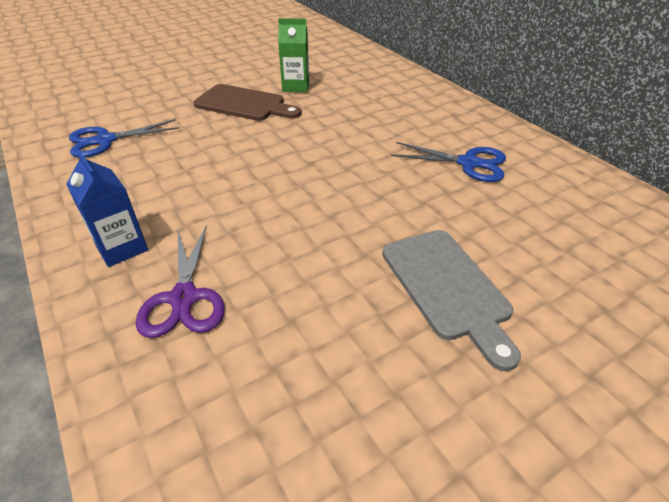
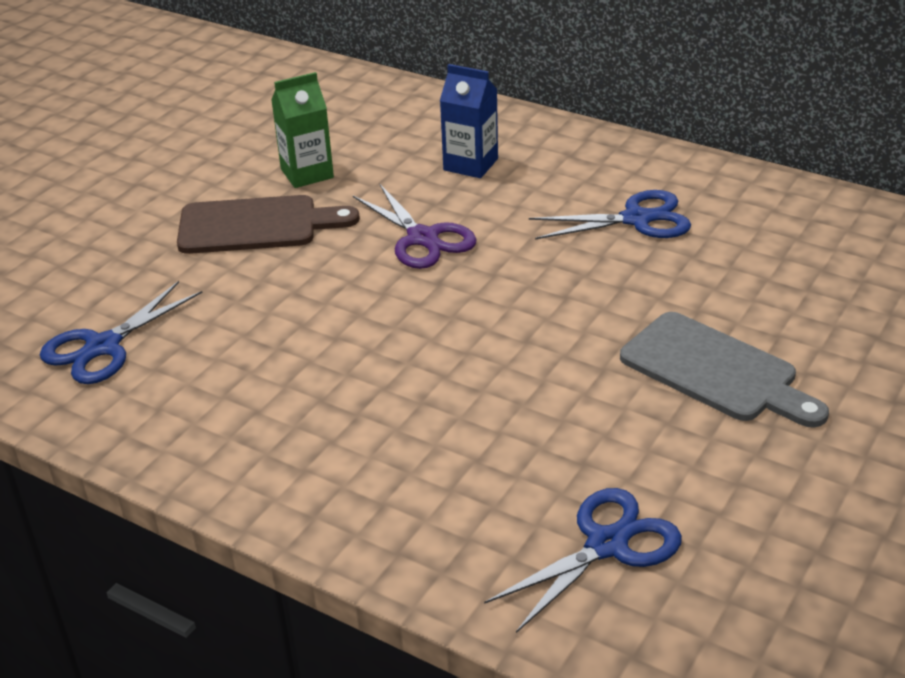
camera: 25 degrees left, 5 degrees down
(122, 248) = (305, 467): blue carton -> blue carton (470, 164)
(184, 298) = (444, 488): purple scissors -> purple scissors (422, 238)
(248, 401) = (607, 545): none -> blue scissors

